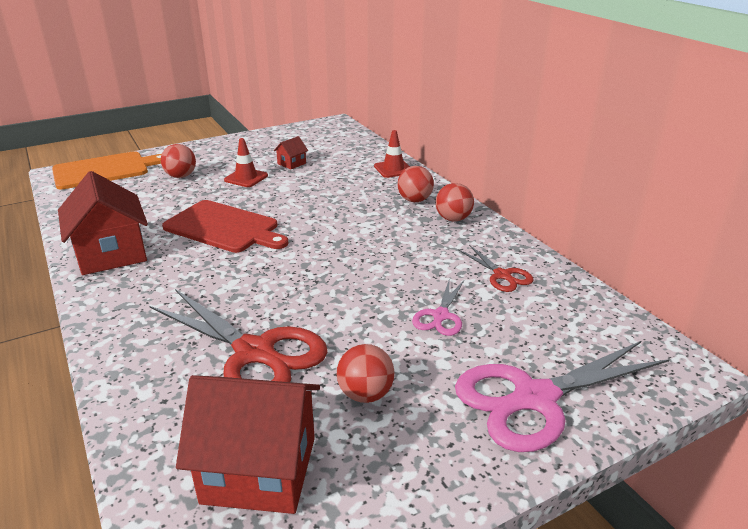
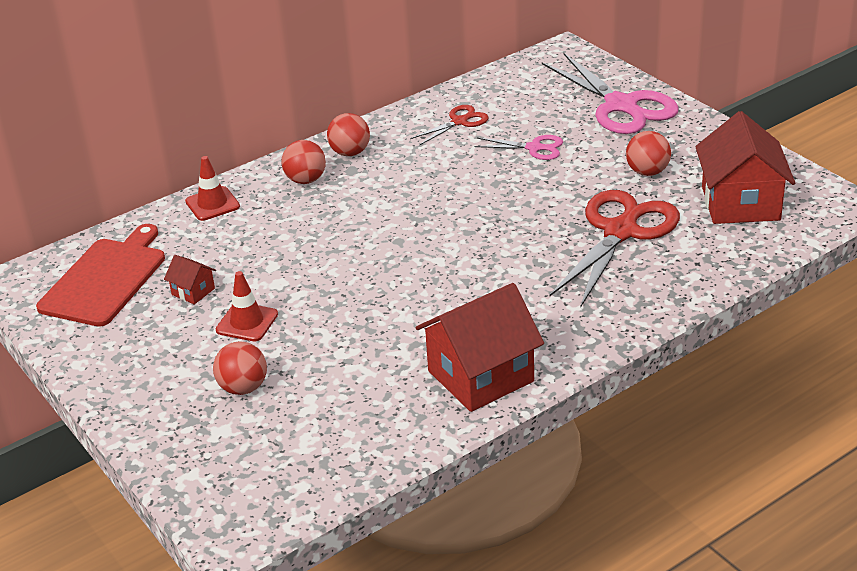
camera: 95 degrees left, 5 degrees up
(105, 170) = (222, 482): orange cutting board -> none
(224, 227) = (398, 305): red cutting board -> red cutting board (106, 279)

